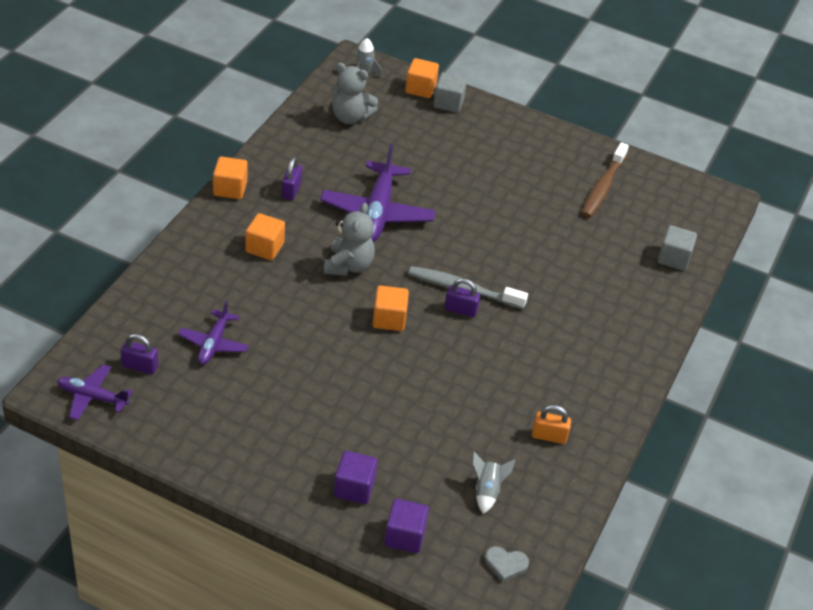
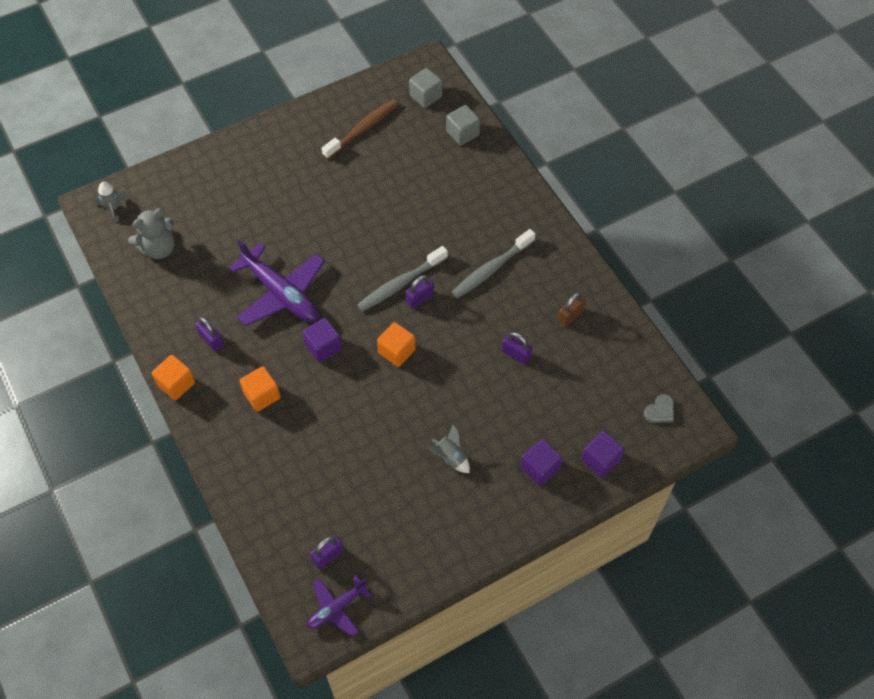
camera: 50 degrees left, 15 degrees up
(213, 344) = (339, 488): purple plane -> none
(348, 266) = (323, 347): grey teddy bear -> purple cube
(420, 89) = (164, 179): orange cube -> none
(448, 103) = (196, 170): grey cube -> grey cube (425, 96)
(465, 411) = (516, 354): none -> purple padlock
(487, 491) = (593, 384): grey rocket -> grey rocket (450, 457)
(543, 348) = (491, 269): none -> grey toothbrush
(549, 436) = (570, 316): orange padlock -> brown padlock
(603, 187) = (363, 129): brown toothbrush -> brown toothbrush turned 105 degrees counterclockwise

